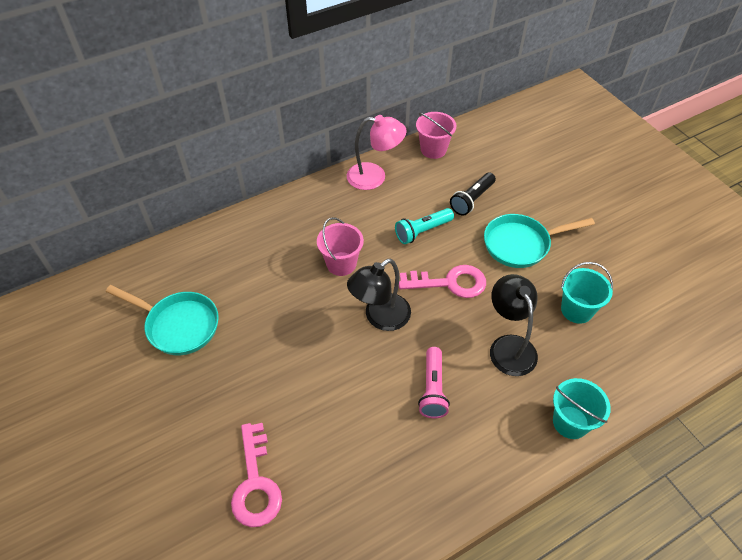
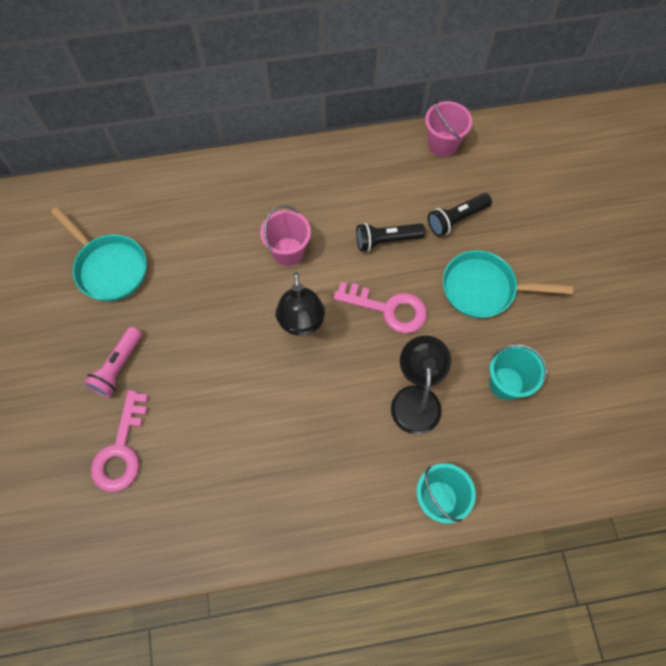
camera: 20 degrees right, 15 degrees up
(374, 177) = (364, 159): pink lamp -> none
(380, 318) = (301, 324): black lamp -> black lamp turned 75 degrees counterclockwise
(422, 231) = (386, 240): turquoise flashlight -> black flashlight
(432, 389) = (320, 417): pink flashlight -> pink flashlight (118, 367)

